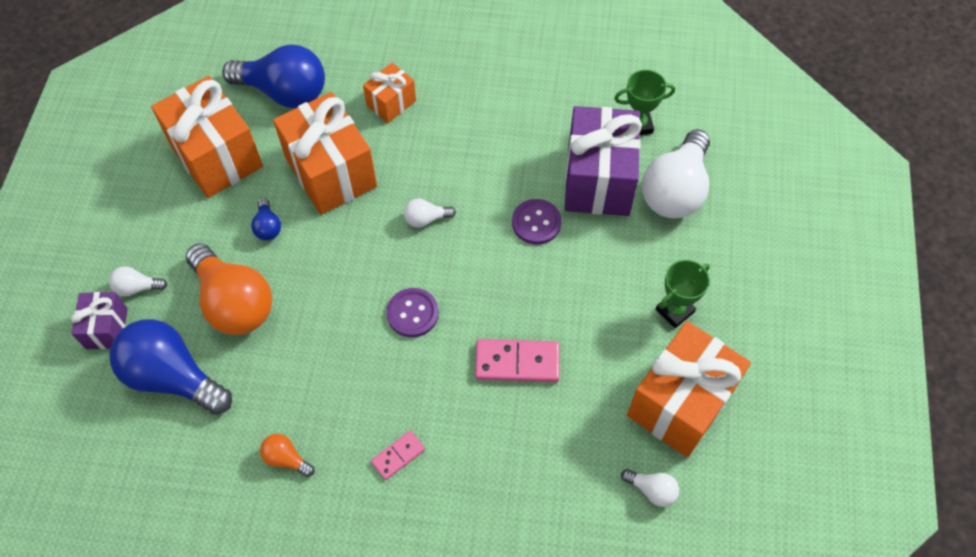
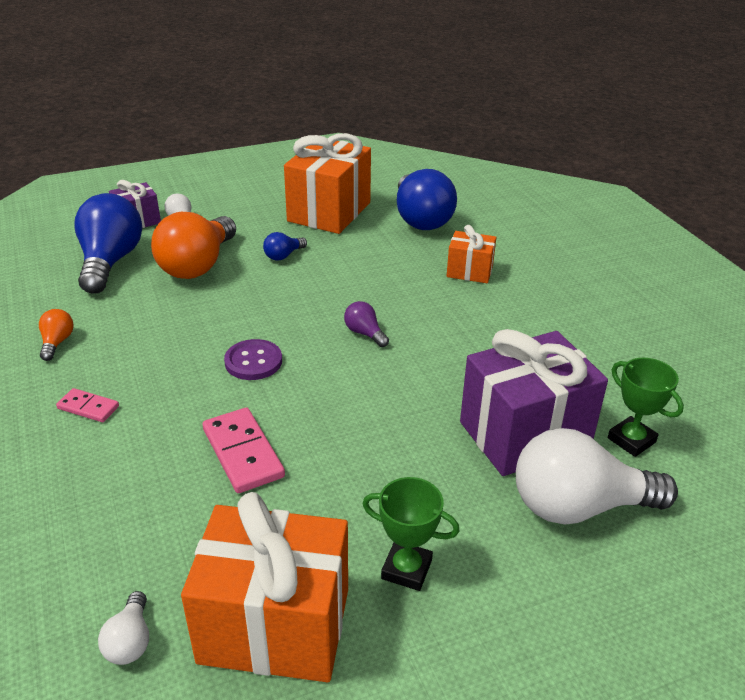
camera: 60 degrees right, 25 degrees down
(331, 172) = (365, 266): orange gift -> none
(426, 219) = (365, 333): white light bulb -> purple light bulb
(536, 223) = (426, 406): purple button -> none

